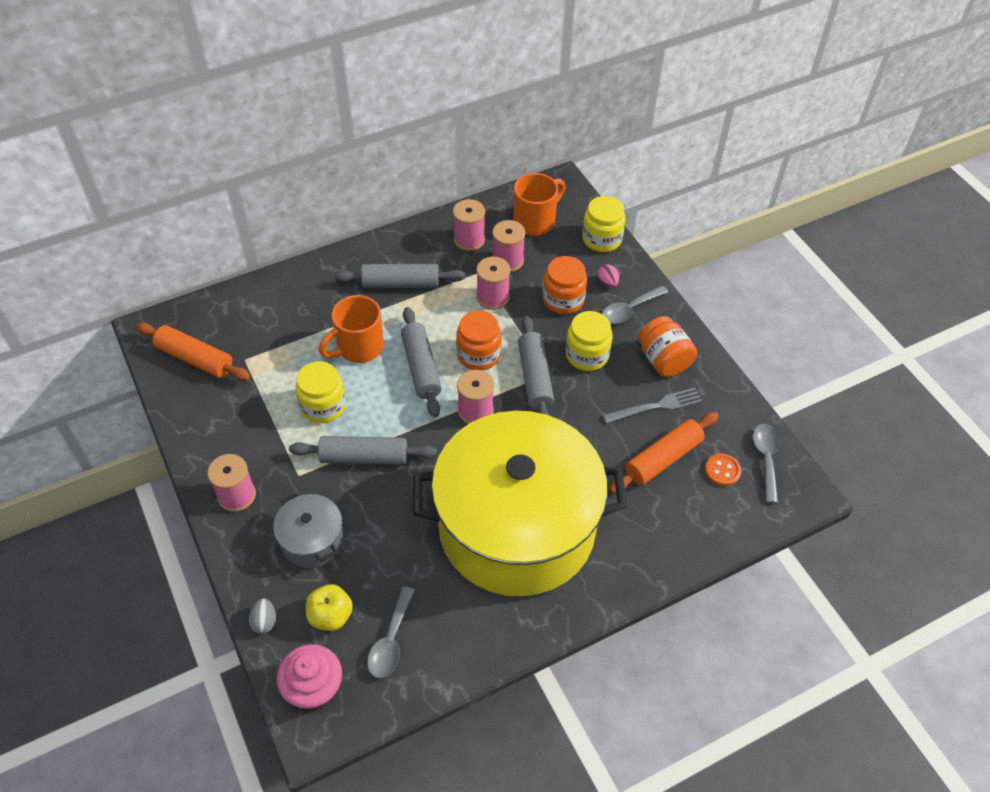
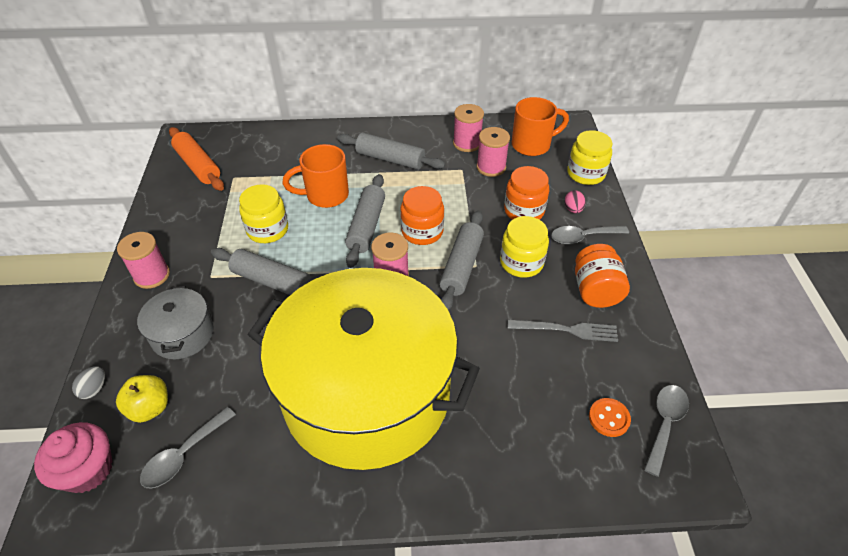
camera: 25 degrees right, 5 degrees down
(492, 297) = (461, 191): pink spool -> none
(663, 459) = (549, 382): orange rolling pin -> none

